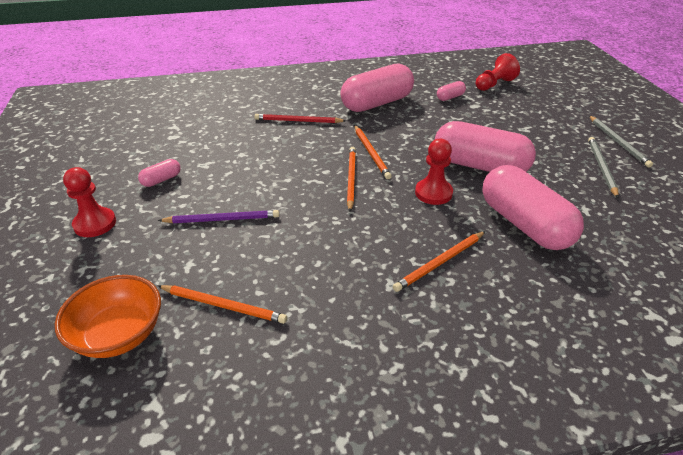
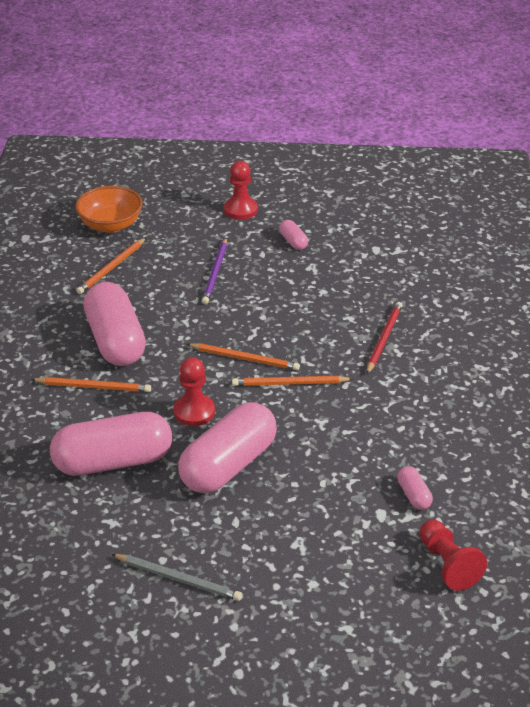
camera: 105 degrees right, 0 degrees up
(377, 103) = (413, 415): pink capsule -> pink capsule (116, 341)
(440, 262) = (94, 387): orange pencil -> orange pencil turned 120 degrees clockwise
(618, 142) = (227, 631): grey pencil -> none

